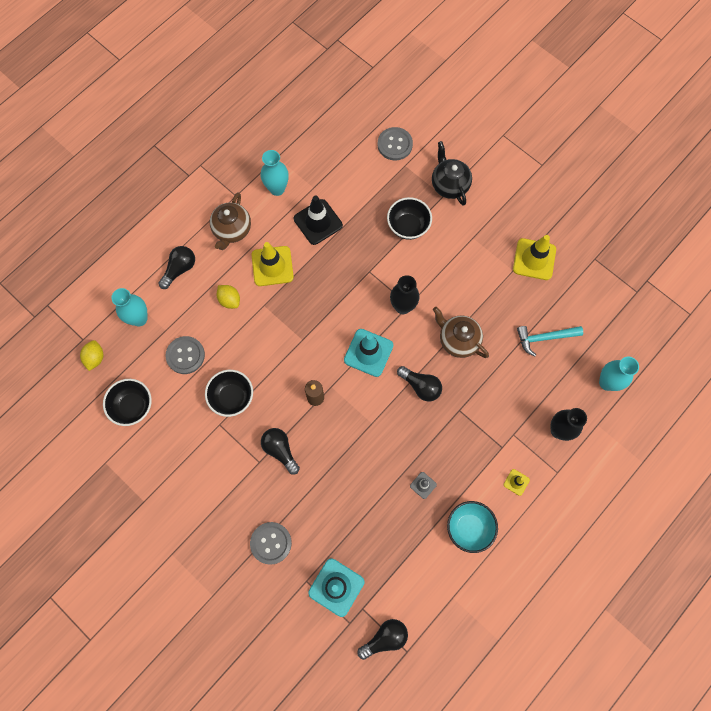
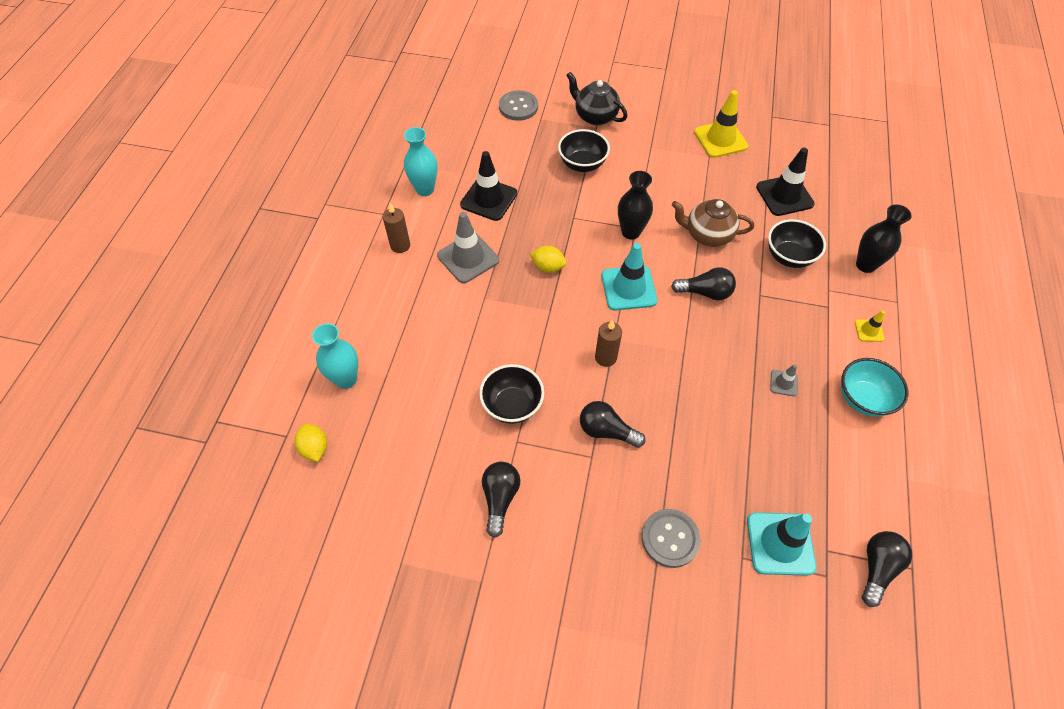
camera: 30 degrees left, 15 degrees down
(133, 406) = (397, 477): black bowl -> black bowl (789, 257)
(180, 269) = (364, 308): black light bulb -> black light bulb (500, 498)
(185, 355) = (427, 390): grey button -> none
(229, 300) = (442, 311): yellow lemon -> yellow lemon (548, 267)
(232, 230) = (400, 245): brown teapot -> brown candle
(272, 266) = (468, 258): yellow traffic cone -> grey traffic cone
(544, 338) = (784, 195): turquoise hammer -> black traffic cone
(607, 382) = (870, 205): turquoise vase -> none

